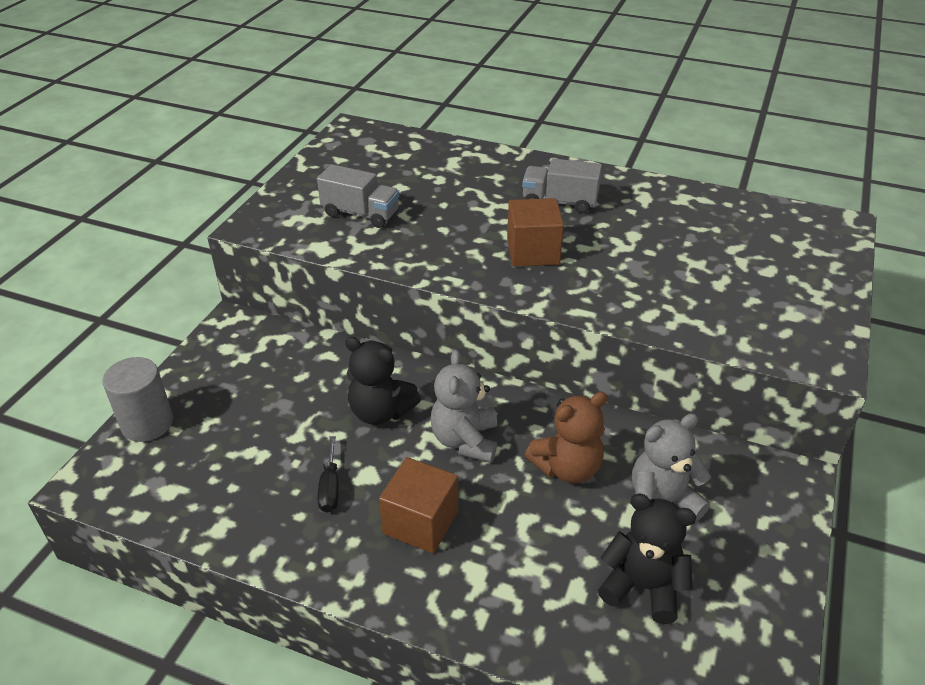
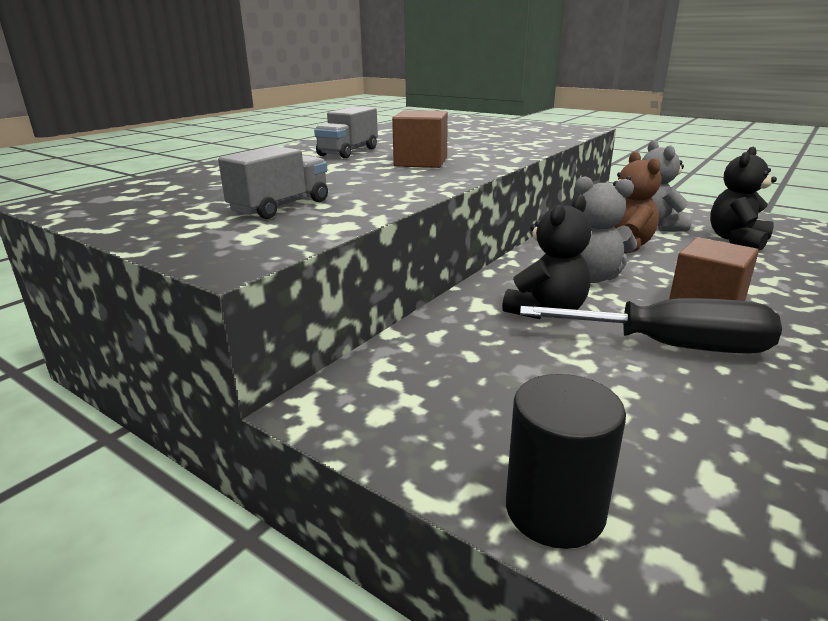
camera: 75 degrees left, 15 degrees down
(147, 423) = (554, 510): grey cylinder -> black cylinder
(330, 487) = (671, 347): black screwdriver -> black screwdriver, size x2.14

